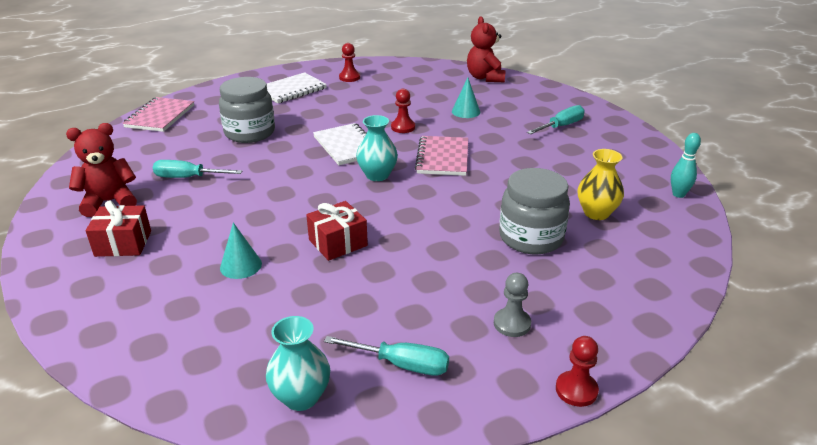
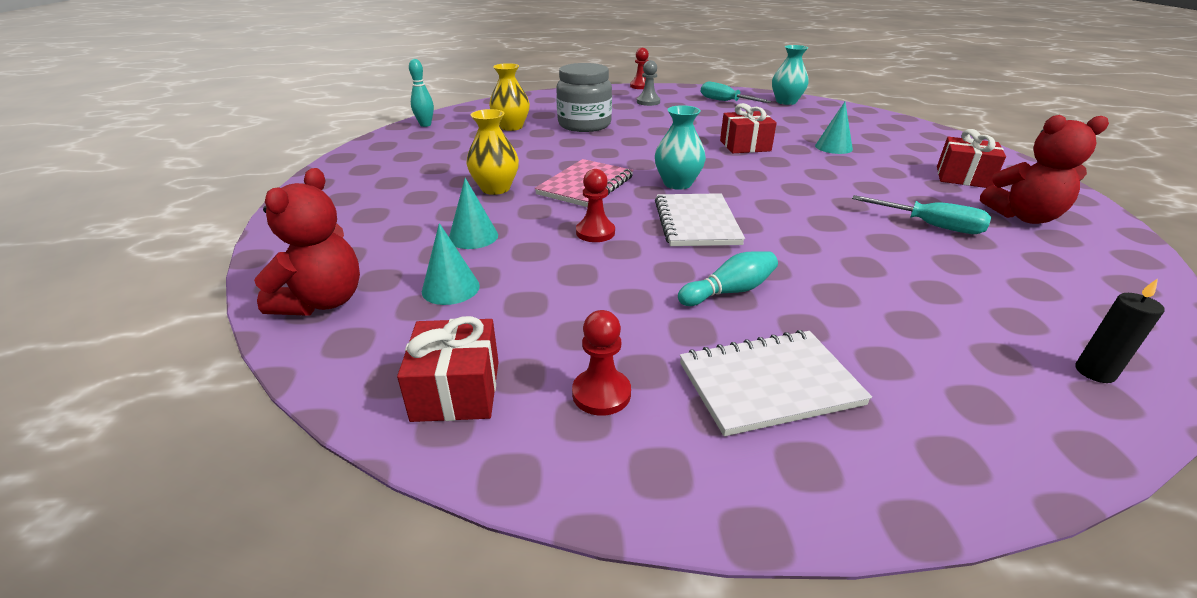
camera: 155 degrees left, 0 degrees up
(160, 116) = (1094, 372): pink notebook -> black candle
(250, 133) = (856, 278): grey jar -> none
(315, 114) = (729, 291): none -> turquoise bowling pin
(398, 70) = (456, 390): none -> red gift
(442, 91) = (450, 288): none -> turquoise cone
(500, 141) = (495, 188): none -> yellow vase
(561, 126) = (392, 190): turquoise screwdriver -> none

